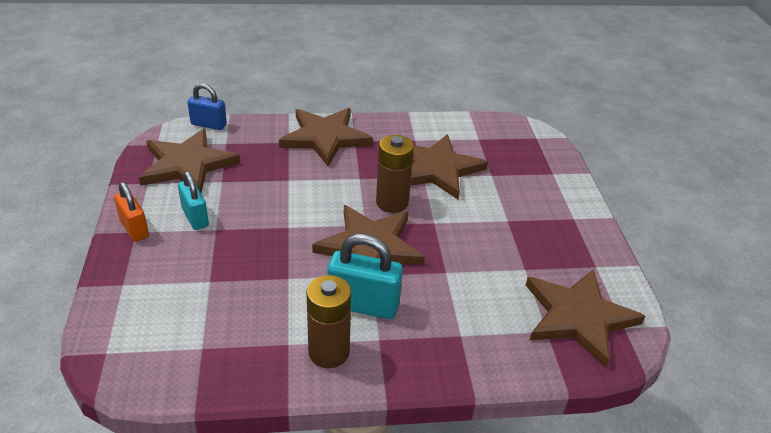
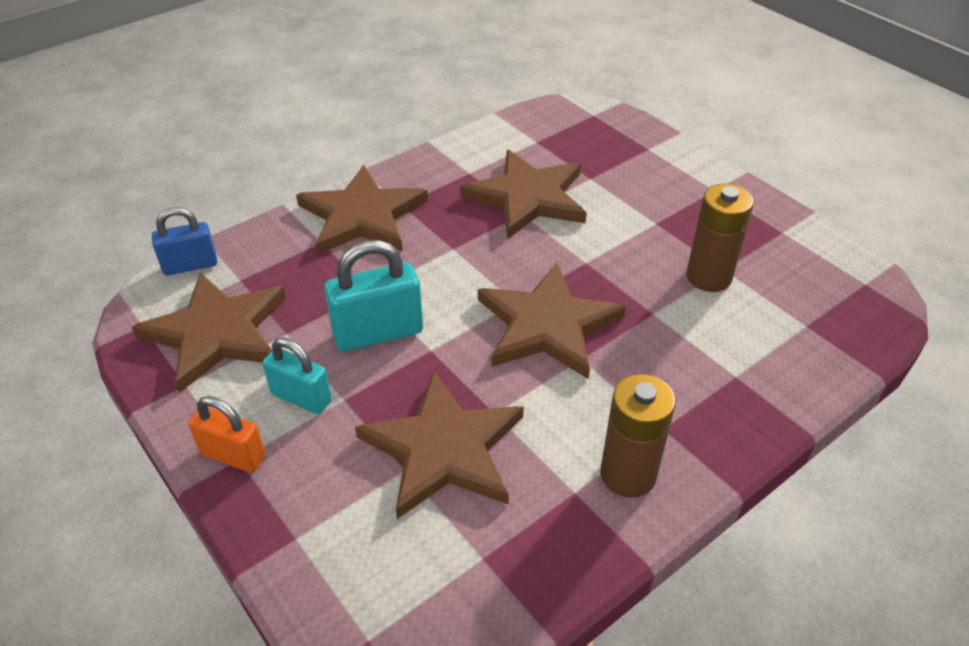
camera: 30 degrees left, 5 degrees up
(363, 305) = (609, 398): turquoise padlock -> turquoise padlock (378, 333)
(392, 202) = (519, 261): brown battery -> brown battery (708, 277)
(578, 317) = (819, 294): brown star -> brown star (444, 449)

